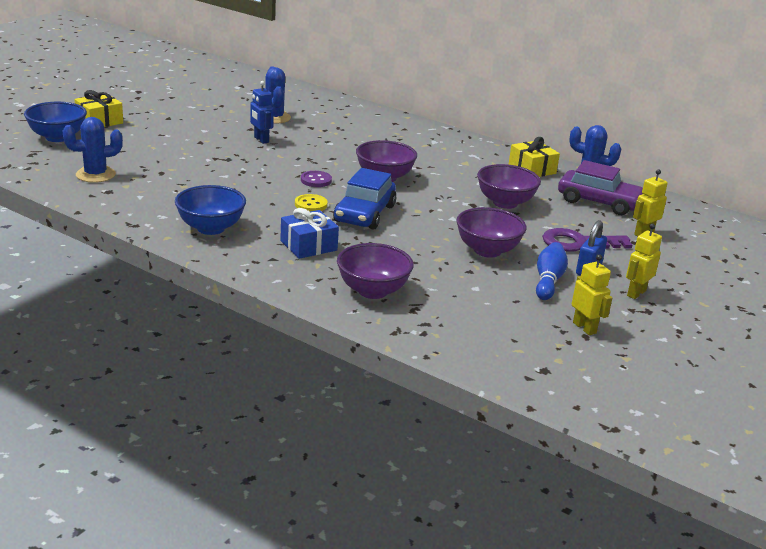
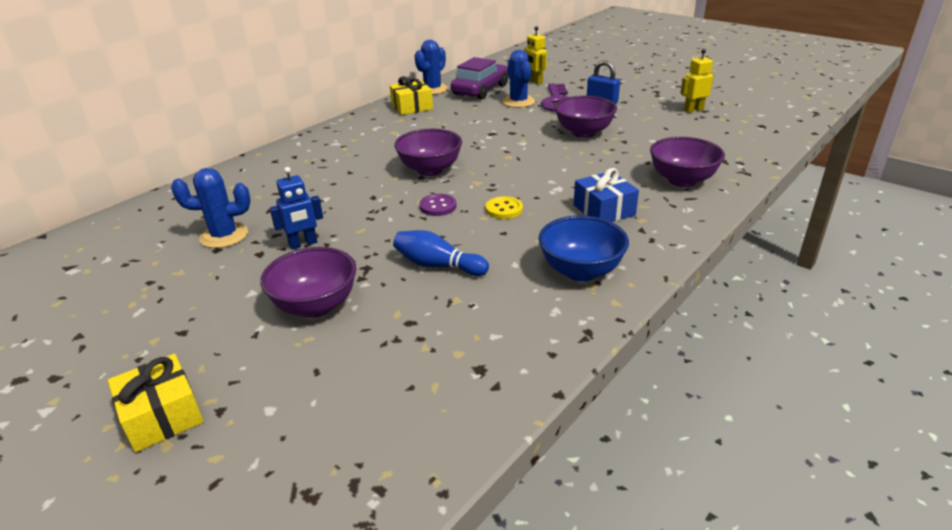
camera: 80 degrees left, 5 degrees up
(57, 137) = (229, 467): blue bowl -> none
(95, 175) = (416, 390): blue cactus -> blue cactus (518, 102)
(364, 214) = (522, 181): blue car -> none
(505, 203) = (486, 121): purple bowl -> purple bowl (316, 306)
(548, 281) = (627, 115): blue bowling pin -> blue bowling pin (438, 265)
(636, 293) = (632, 92): yellow robot -> none

